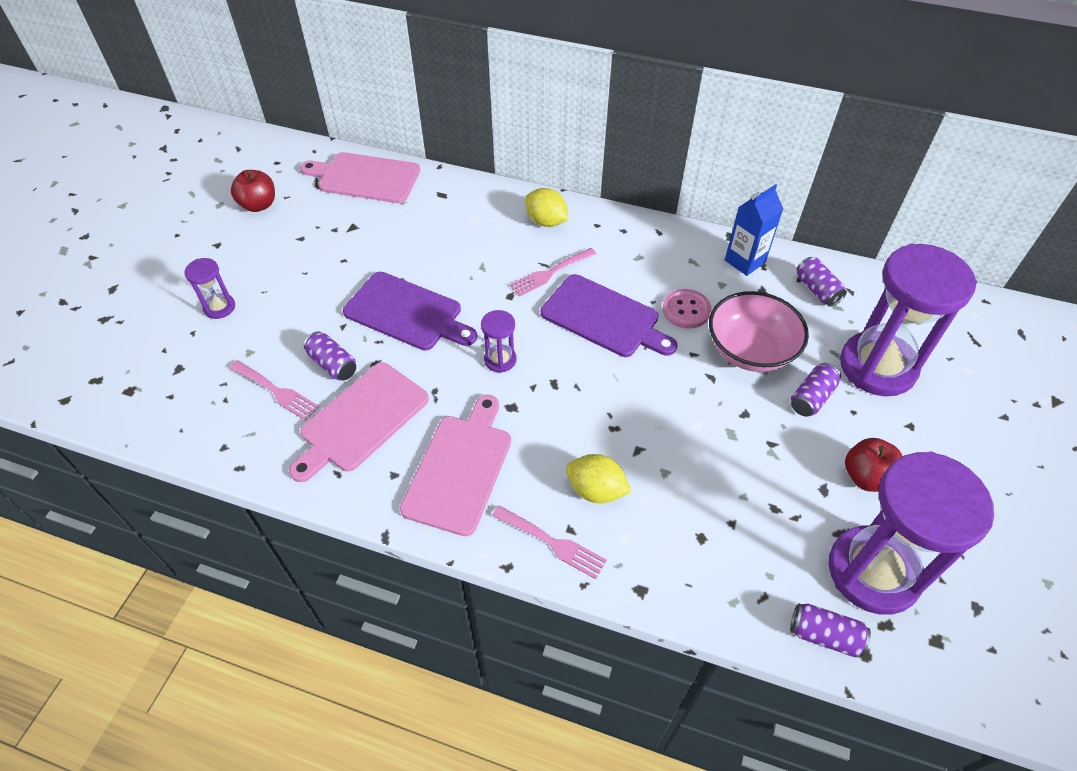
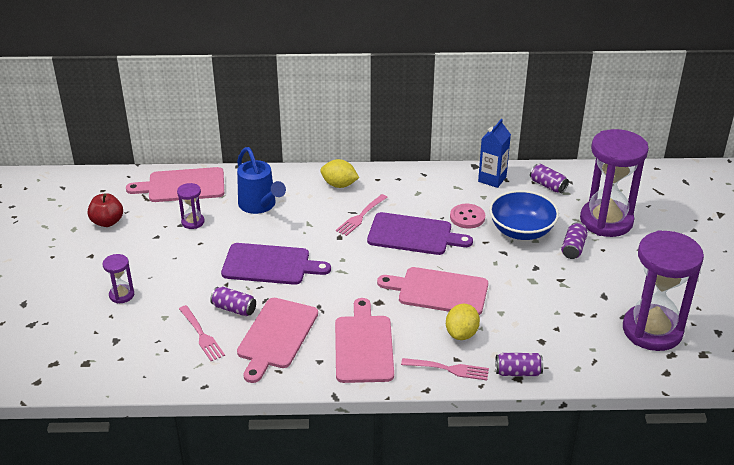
camera: 20 degrees left, 15 degrees down
(276, 391) = (201, 335): pink fork -> pink fork turned 45 degrees clockwise
(438, 226) = (259, 205): none -> blue watering can
(500, 360) = (355, 277): purple hourglass -> purple hourglass (193, 222)
(596, 490) = (461, 333): yellow lemon -> yellow lemon turned 75 degrees counterclockwise
(597, 413) = (439, 291): none -> pink cutting board
(750, 350) = (521, 231): pink bowl -> blue bowl
(824, 635) = (638, 369): purple can -> purple can (518, 372)
(866, 477) = (626, 282): red apple -> none

